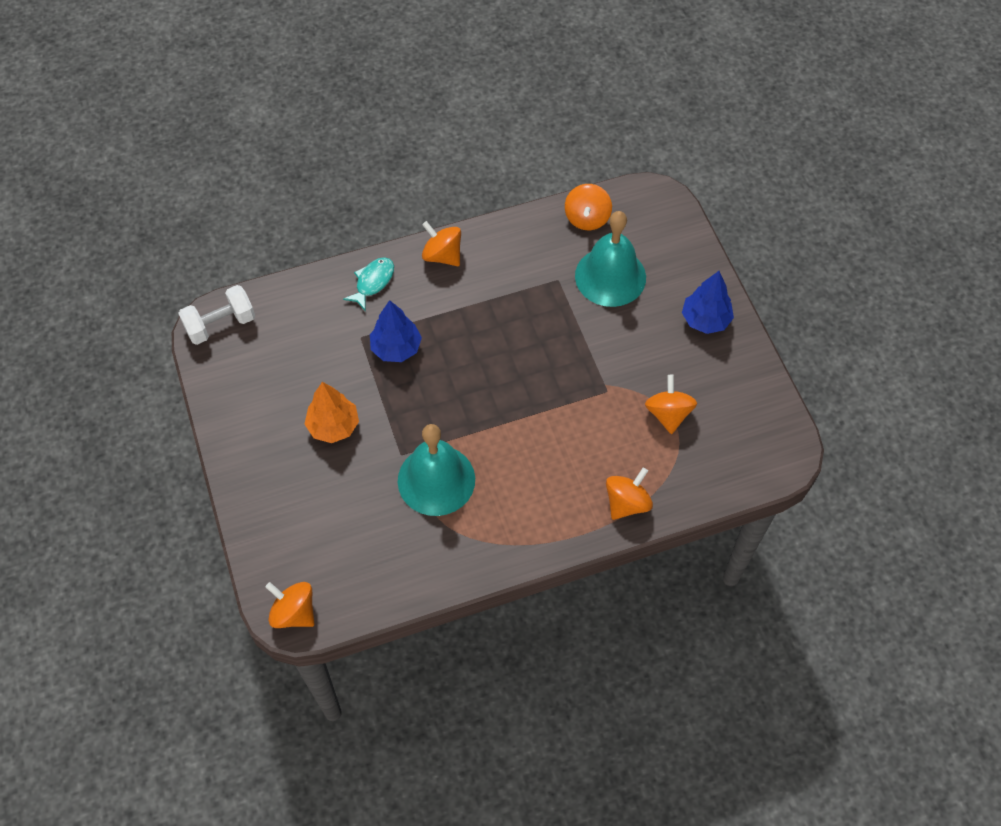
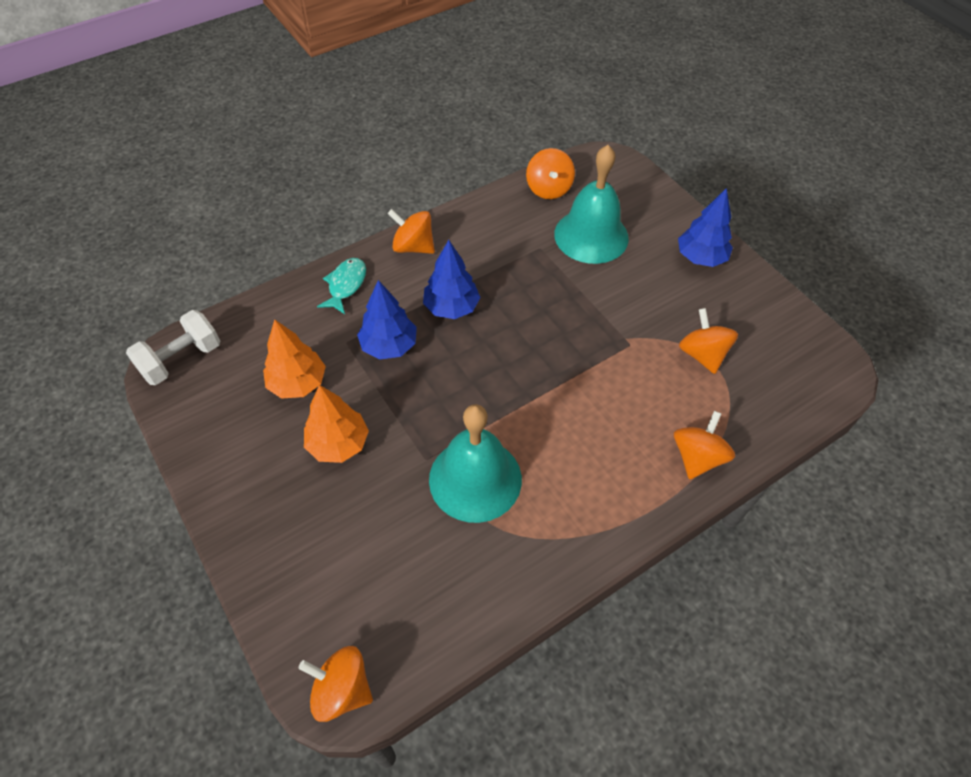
camera: 15 degrees left, 5 degrees down
(312, 366) = (298, 383): none -> orange tree
(460, 323) = (451, 307): none -> blue tree

